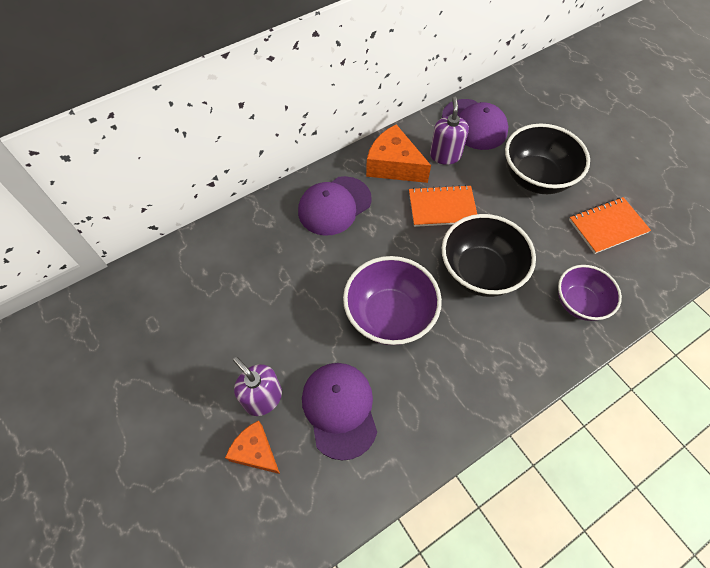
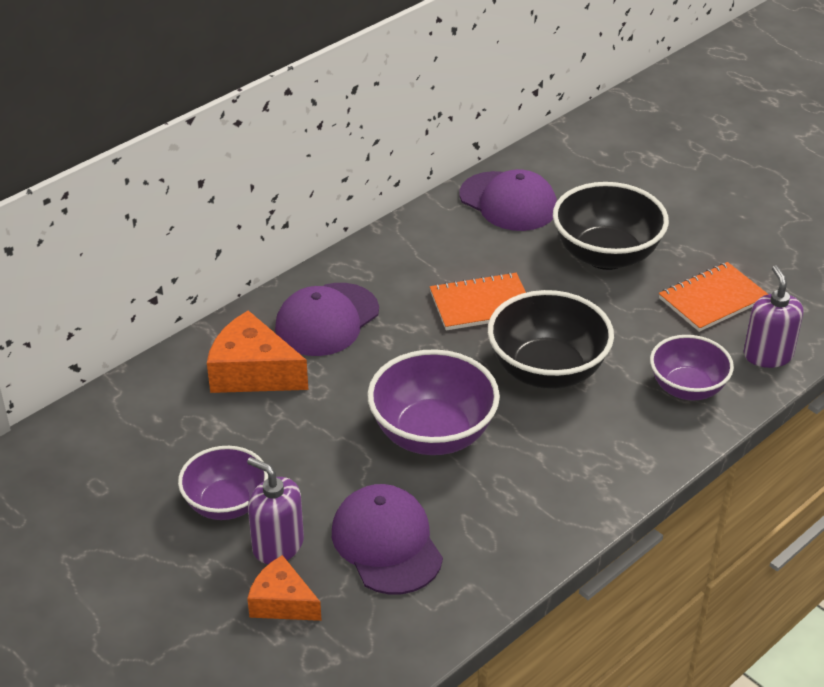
camera: 10 degrees left, 20 degrees down
(235, 354) = (226, 504): none -> purple bowl
(393, 165) = (402, 263): orange cheese -> orange cheese (252, 372)
(445, 155) = (473, 243): purple soap dispenser -> purple soap dispenser (768, 355)

